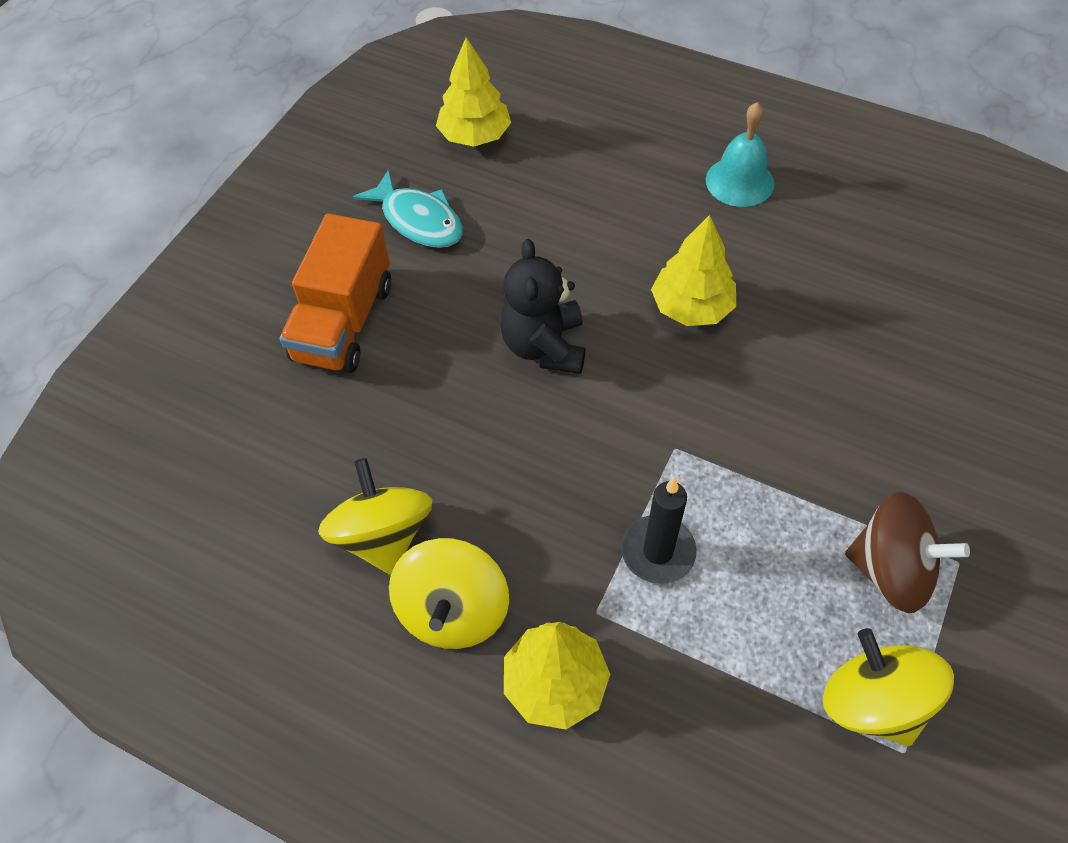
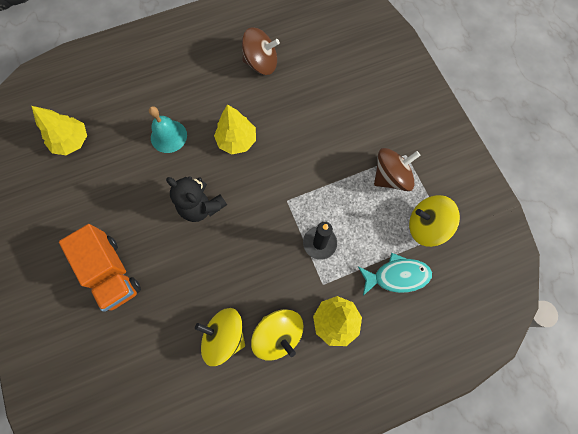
camera: 50 degrees left, 15 degrees up
(418, 220) = (91, 200): turquoise fish -> turquoise fish (397, 276)
(739, 181) = (200, 71): turquoise bell -> turquoise bell (168, 136)
(846, 238) = (261, 63): none -> brown spinning top

